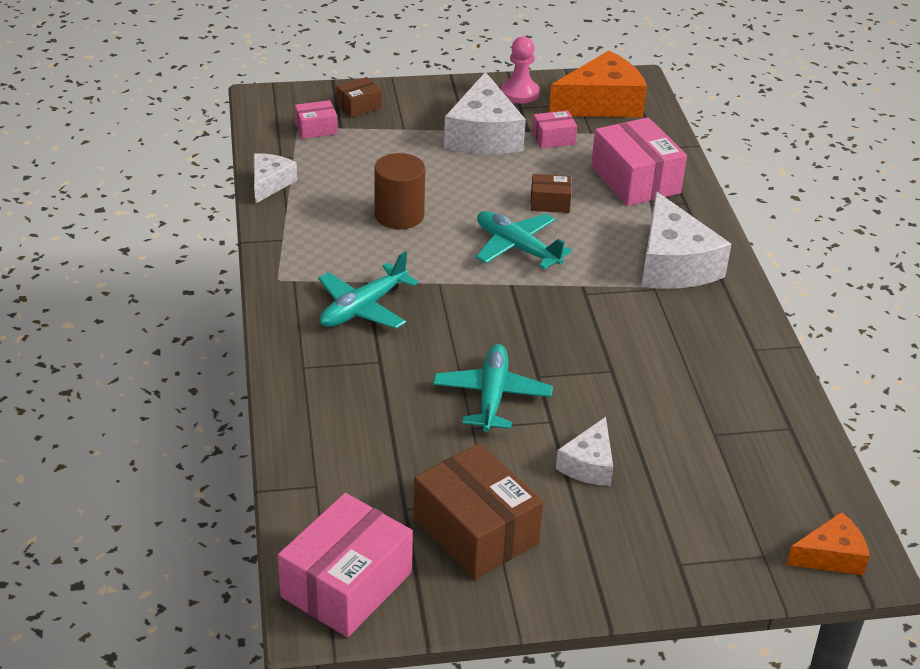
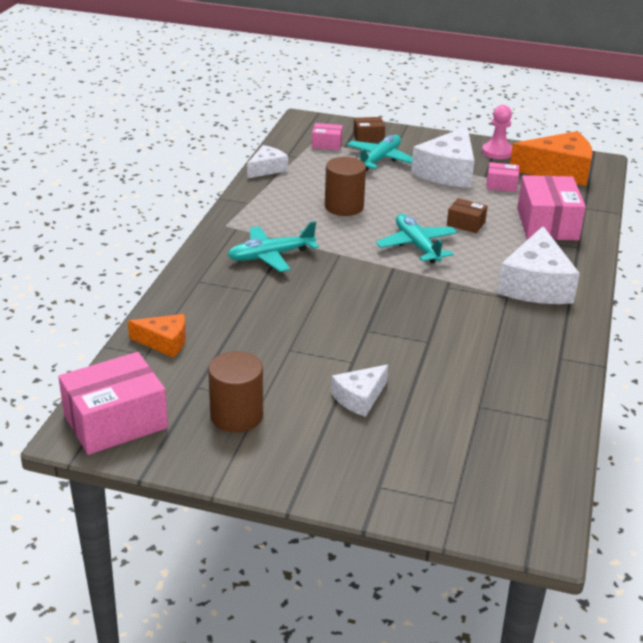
camera: 25 degrees right, 5 degrees down
(475, 531) = (236, 416): brown box -> brown cylinder
(492, 396) = (321, 333): turquoise plane -> turquoise plane (380, 159)
(830, 556) = (514, 521): orange cheese -> orange cheese (164, 342)

